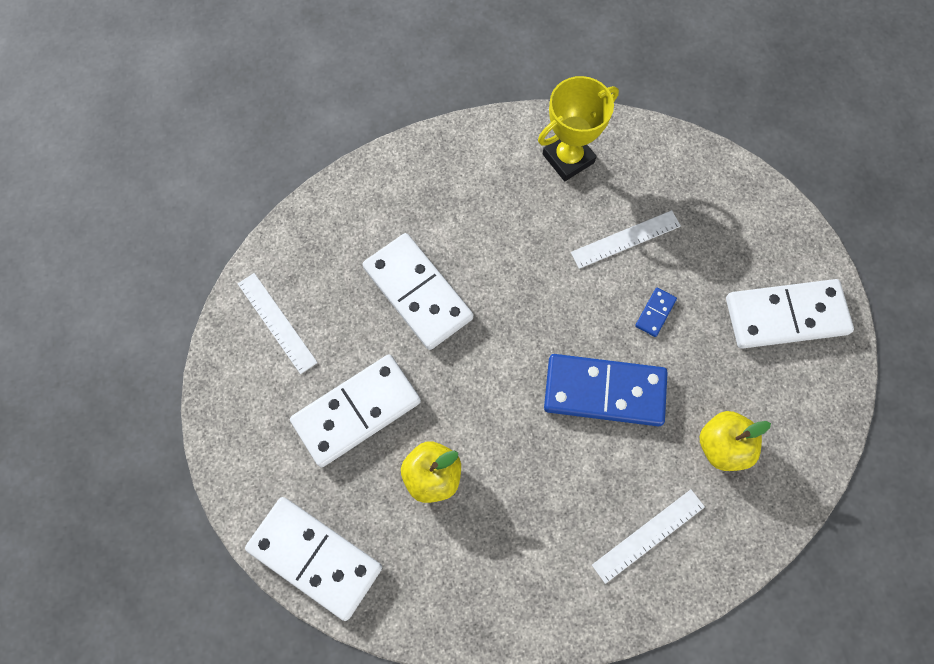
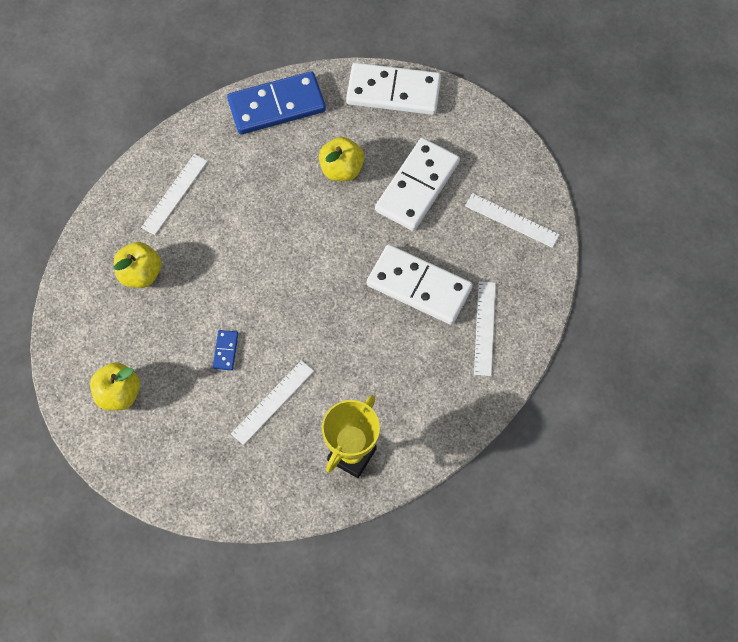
camera: 155 degrees right, 5 degrees down
(375, 221) = (485, 328): none -> white ruler
(604, 391) = (243, 275): blue domino -> blue domino (277, 106)
(786, 315) = (119, 394): white domino -> yellow apple

